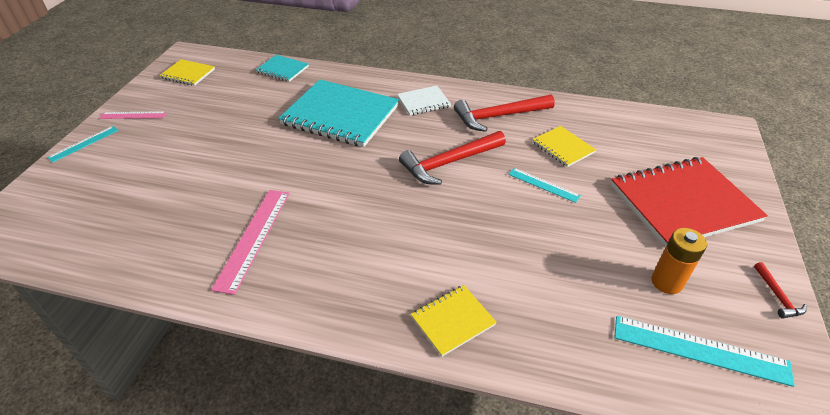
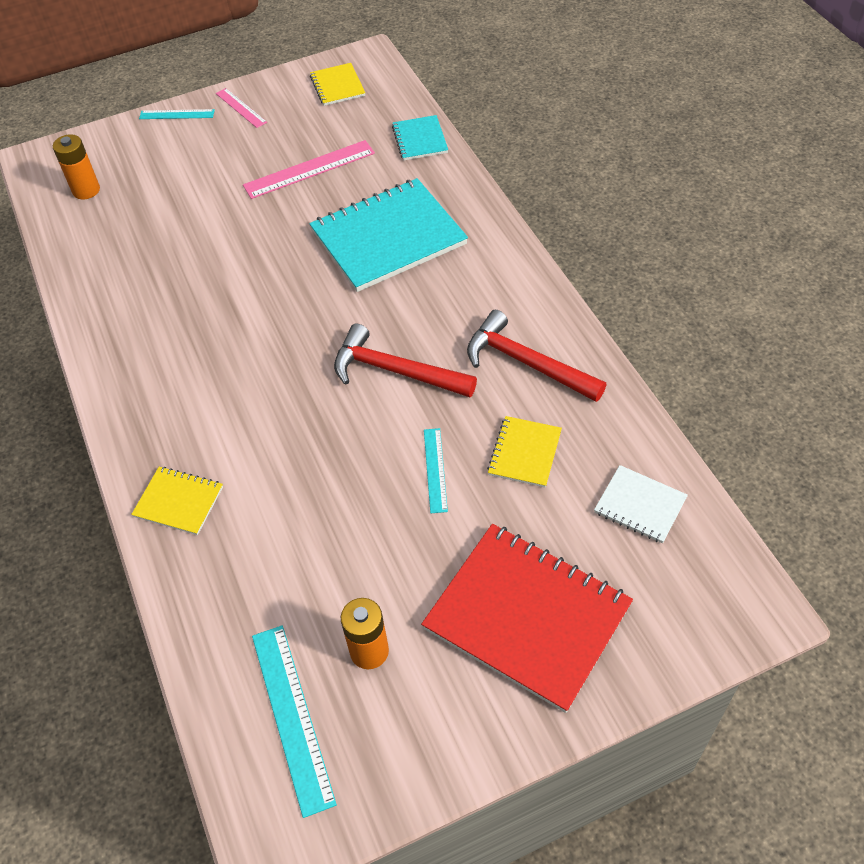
camera: 55 degrees right, 10 degrees up
(70, 223) = (86, 190): none -> orange battery
(253, 238) = (163, 306): pink ruler -> pink ruler (309, 169)
(340, 115) = (388, 237): turquoise notebook -> turquoise notebook turned 75 degrees clockwise
(423, 102) = (484, 284): white notebook -> white notebook (640, 505)
(777, 296) = (434, 767): red hammer -> none

